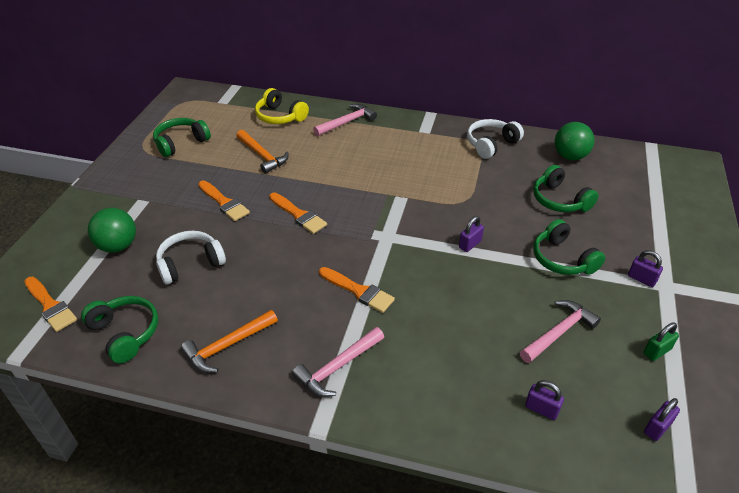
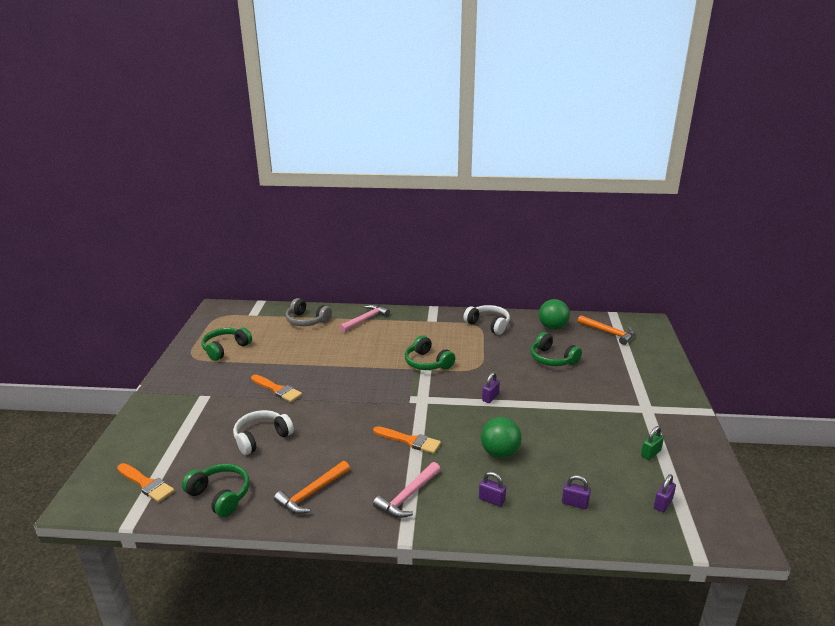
camera: 10 degrees left, 15 degrees down
(118, 246) = (193, 432): green ball -> green ball (500, 453)
(262, 155) = (300, 351): orange hammer -> orange hammer (608, 333)
(280, 116) = (307, 321): yellow headphones -> grey headphones
(299, 215) = (344, 392): orange brush -> none
(491, 144) = (488, 325): white headphones -> white headphones turned 90 degrees clockwise
(558, 332) = (574, 450): pink hammer -> none
(562, 259) = (565, 399): green headphones -> green headphones (427, 363)
(641, 279) = (628, 406): purple padlock -> purple padlock (491, 500)

